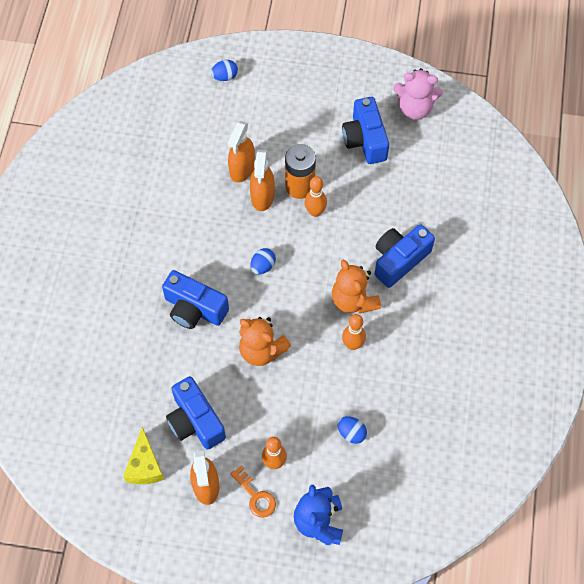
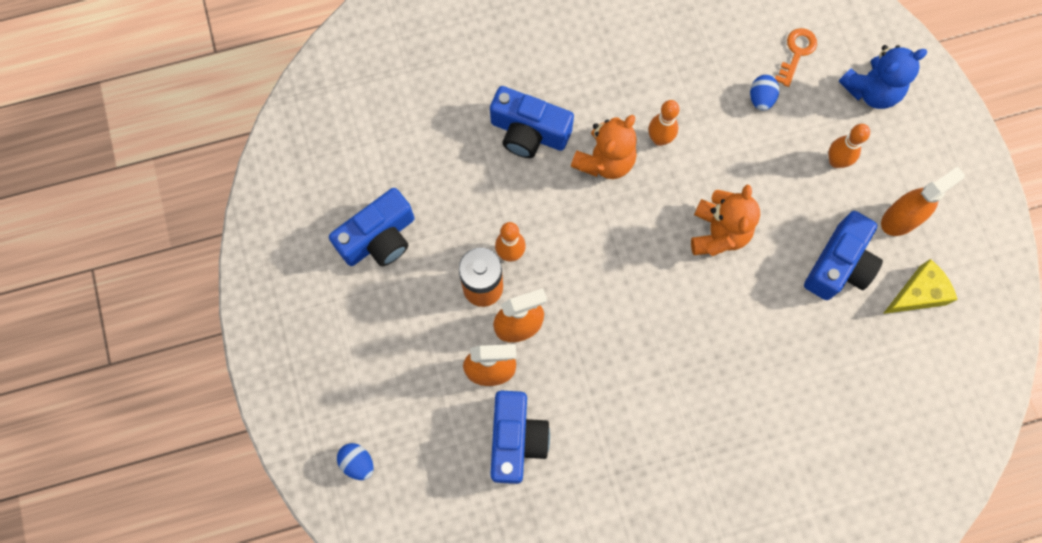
camera: 115 degrees left, 10 degrees up
(194, 309) = (708, 333): blue camera -> blue camera (516, 439)
(255, 496) = (882, 163): orange key -> orange key (796, 53)
(263, 266) = (613, 280): blue egg -> none
(415, 108) = (305, 198): pink teddy bear -> none

